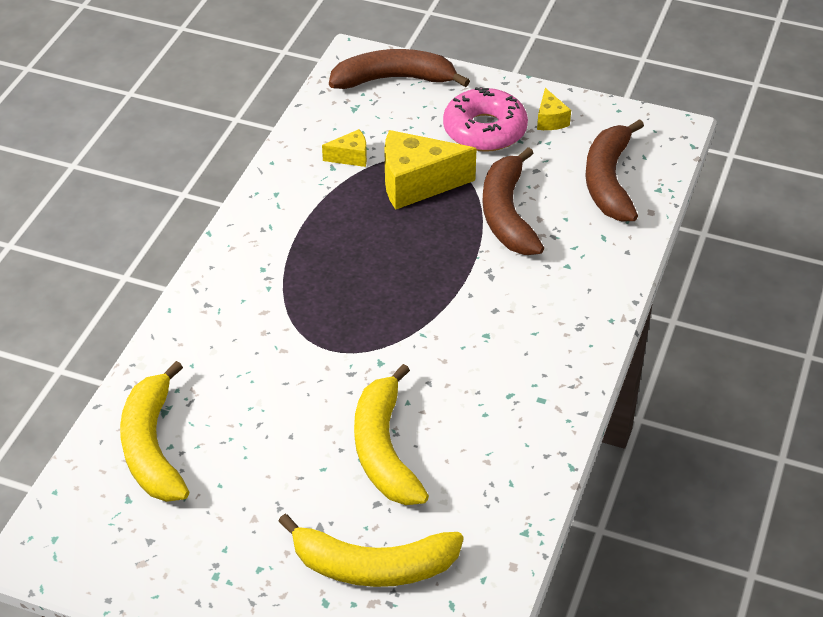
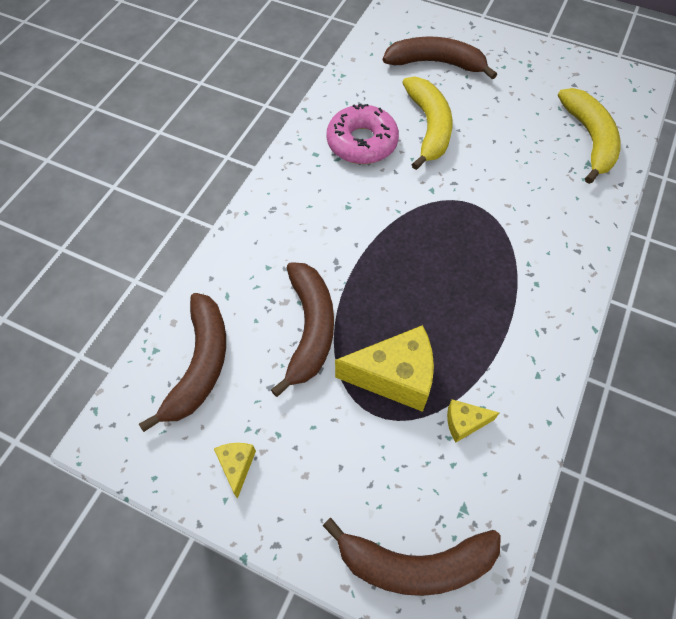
camera: 175 degrees left, 15 degrees up
(373, 566) = (435, 63): yellow banana -> brown banana
(484, 130) = (314, 455): pink donut -> pink donut (362, 142)

